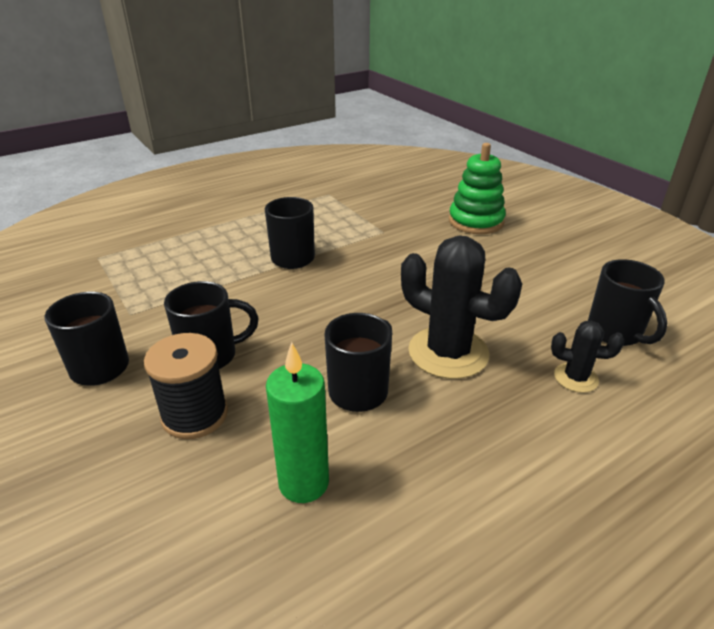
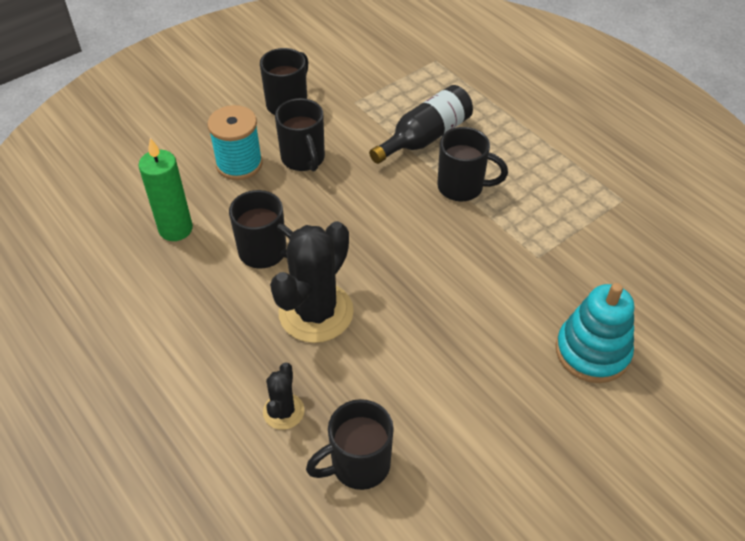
camera: 85 degrees right, 15 degrees up
(195, 415) = (239, 164): black spool -> turquoise spool
(215, 272) = (425, 137): none -> black bottle
(476, 221) = (592, 352): green stacking toy -> turquoise stacking toy

